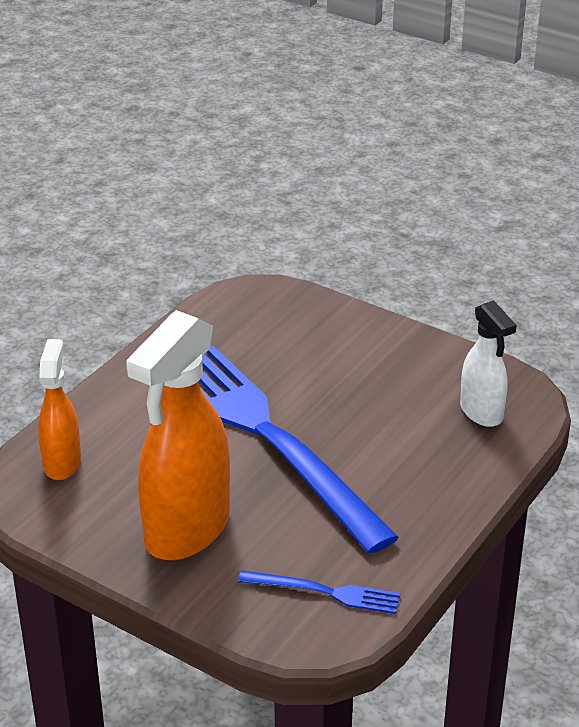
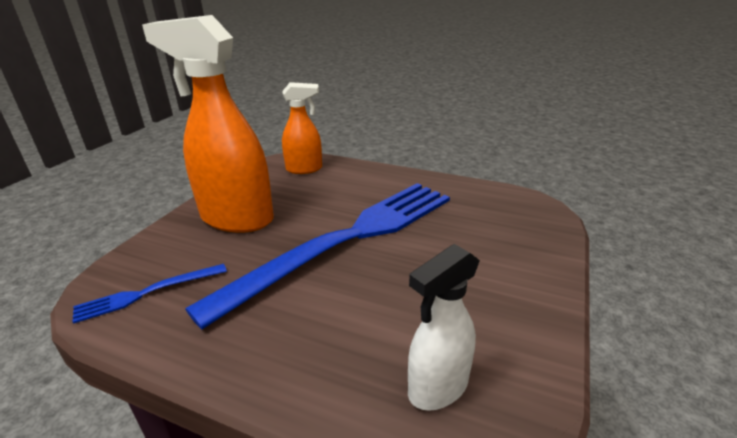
camera: 80 degrees right, 5 degrees down
(325, 592) = (147, 293): blue fork -> blue fork turned 60 degrees clockwise

